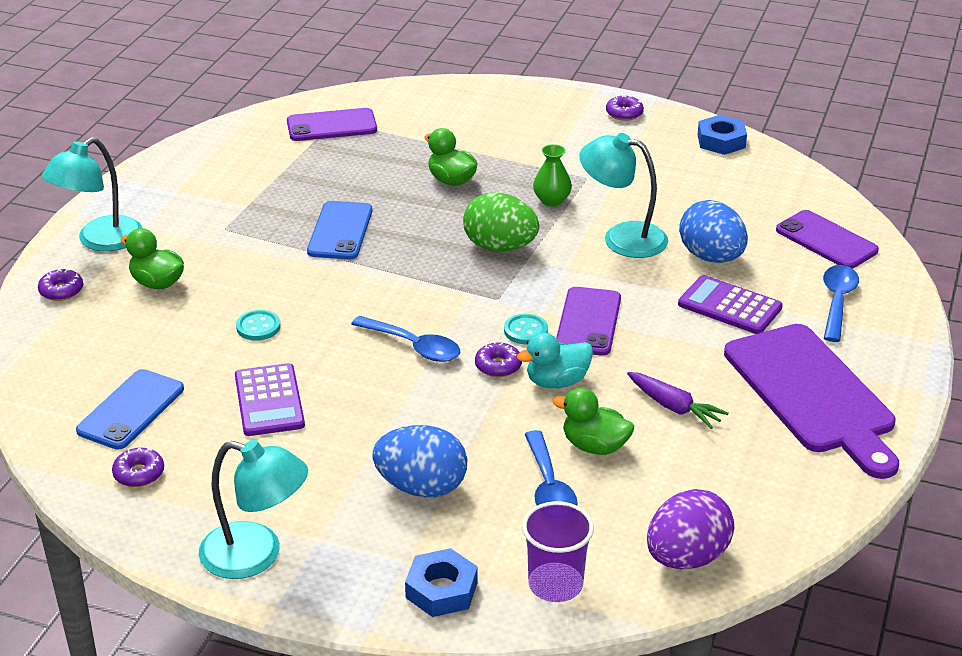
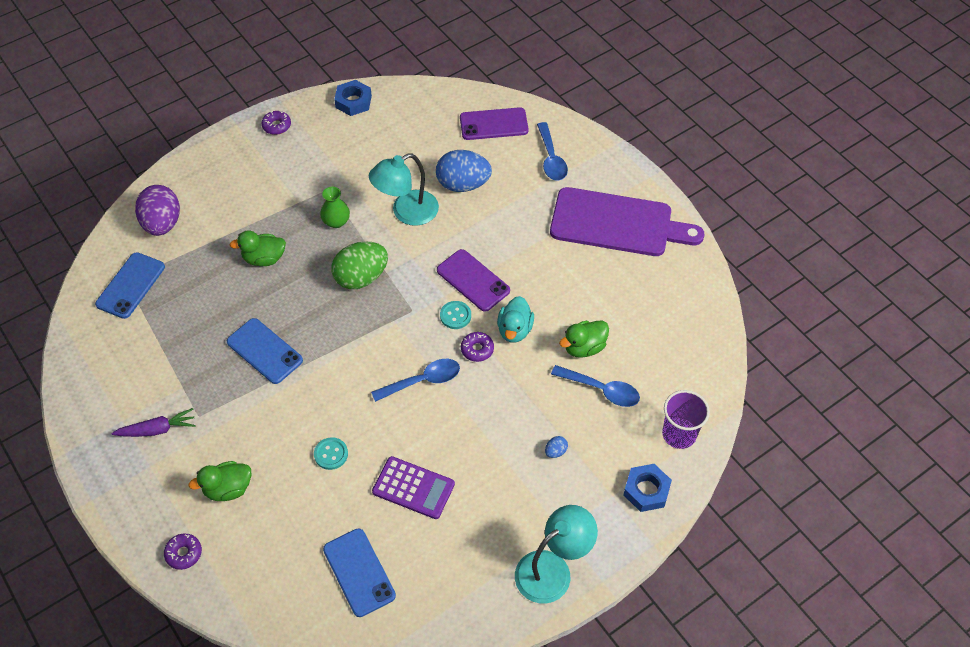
camera: 55 degrees left, 20 degrees up
(100, 241) = (142, 500): turquoise lamp -> none
(139, 473) = (428, 598): purple donut -> none
(331, 126) = (131, 285): purple phone -> blue phone
(421, 487) = (555, 451): blue egg -> blue egg, size x0.40
(674, 407) = (580, 290): purple carrot -> purple carrot (157, 429)
(686, 557) = (700, 363): purple egg -> purple egg (162, 224)
(729, 306) = (514, 207): purple calculator -> none
(837, 302) = (551, 158): blue spoon -> blue spoon turned 150 degrees counterclockwise

